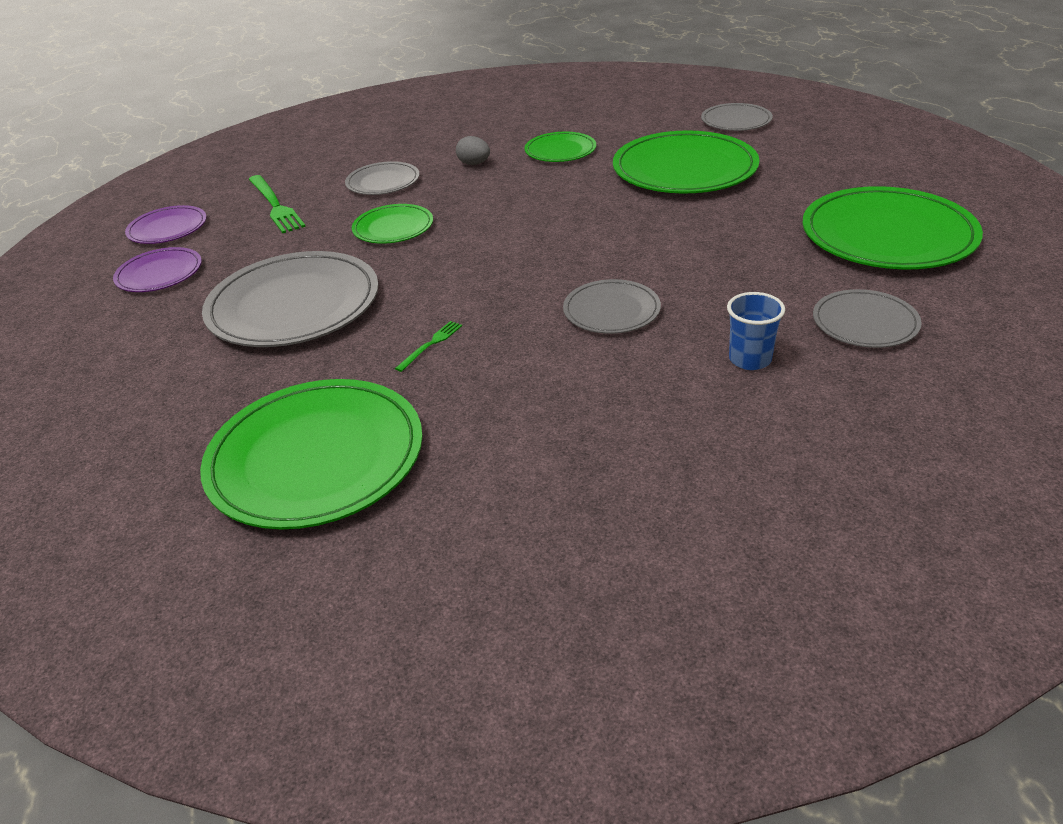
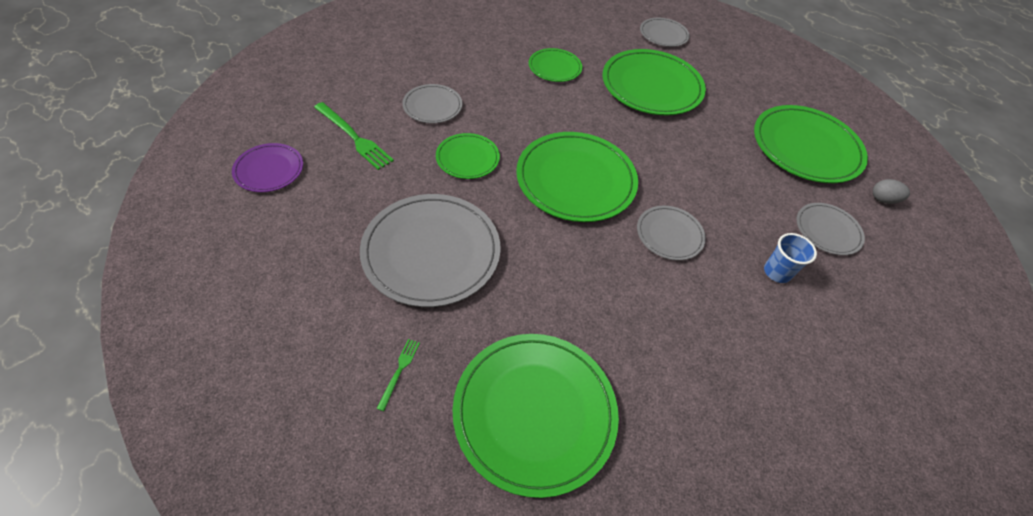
camera: 25 degrees left, 15 degrees up
(159, 273) = (292, 225): purple plate -> none
(431, 344) = (560, 283): green fork -> green fork (399, 371)
(474, 164) = (496, 83): grey egg -> grey egg (883, 199)
(517, 252) = (576, 179): none -> green plate

